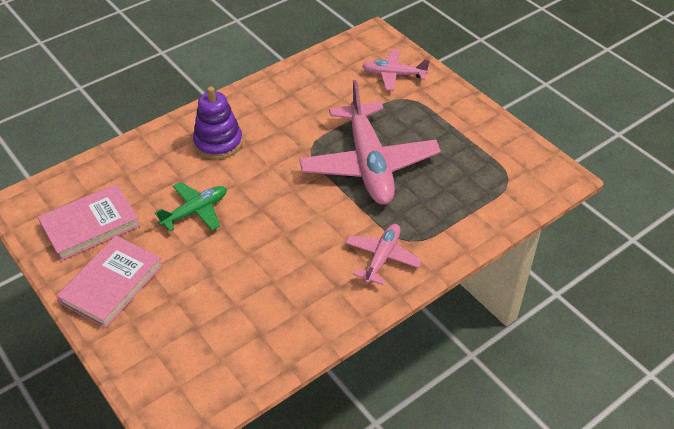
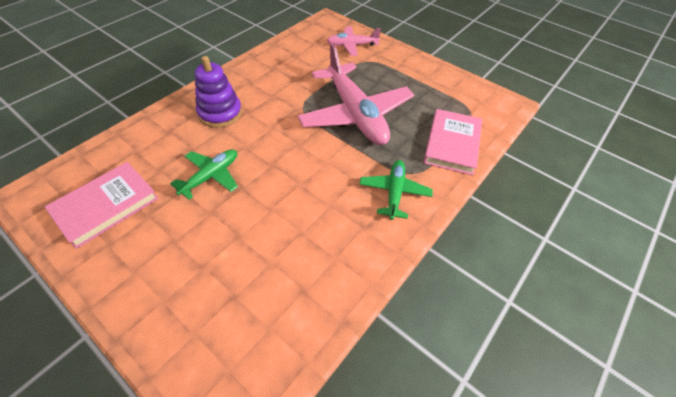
camera: 15 degrees left, 5 degrees up
(111, 284) = (136, 264): pink book -> pink book (452, 144)
(382, 258) = (394, 192): pink plane -> green plane

